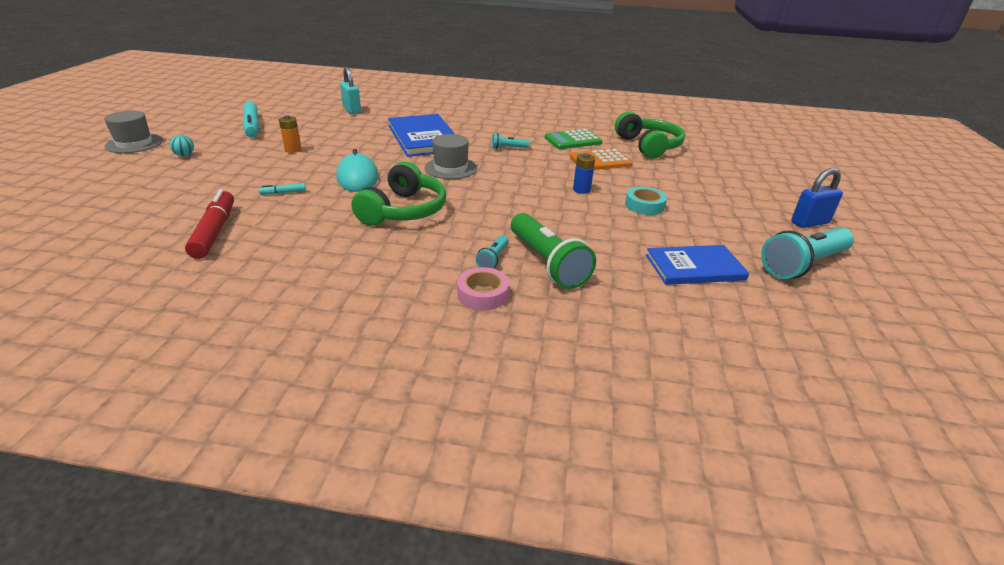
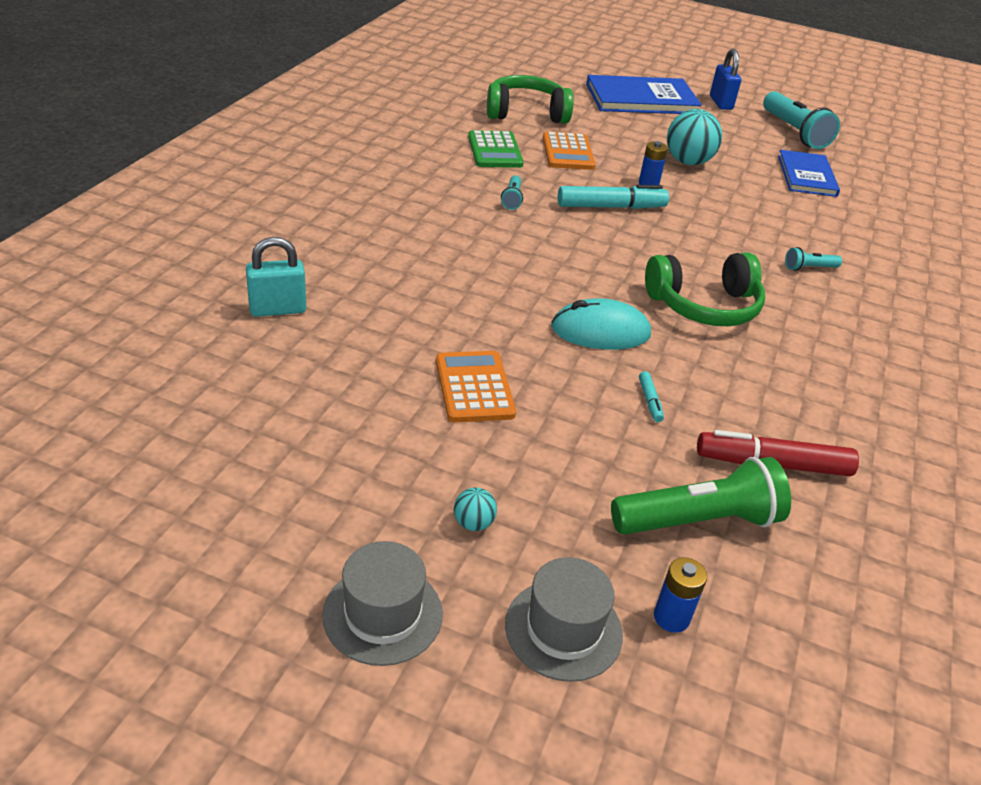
camera: 80 degrees left, 5 degrees up
(96, 199) = (671, 617): none -> blue battery
(252, 126) = (328, 437): turquoise marker -> turquoise marker (611, 207)
(293, 149) = (474, 387): orange battery -> orange calculator
(404, 210) = (704, 306): green headphones -> green headphones turned 135 degrees clockwise
(424, 138) = (453, 256): blue book -> blue book (641, 99)
(450, 168) = (576, 253): grey hat -> grey hat (563, 629)
(482, 294) = (873, 285): pink tape -> none
(493, 259) = (809, 268): turquoise flashlight -> turquoise flashlight turned 135 degrees clockwise
(547, 263) = (812, 241): green flashlight -> green flashlight (699, 521)
(644, 205) = (688, 162): turquoise tape -> turquoise ball

